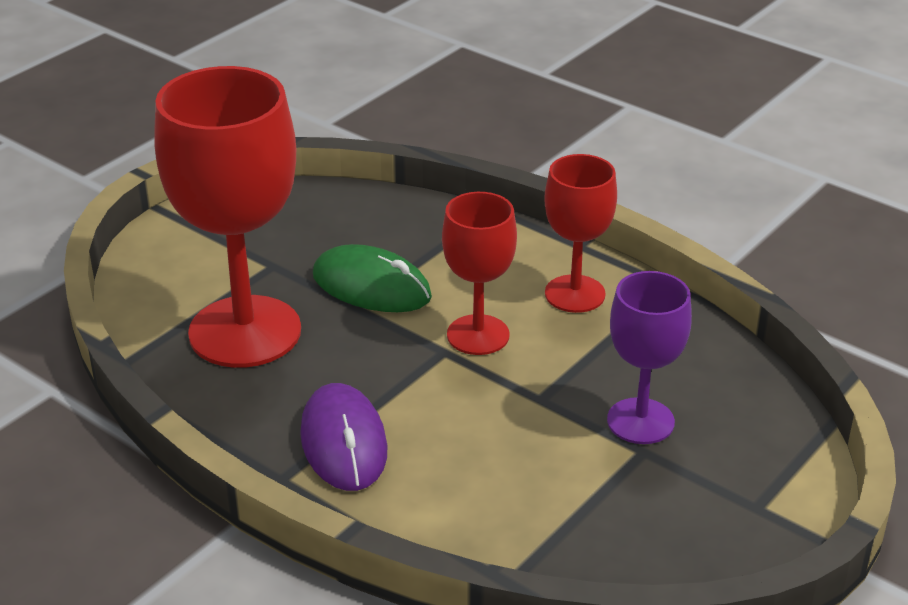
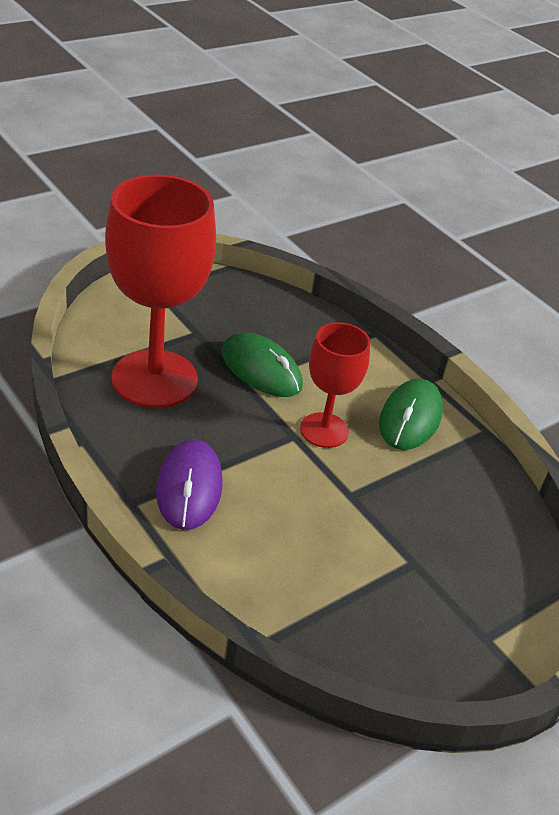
camera: 10 degrees right, 5 degrees up
(575, 294) = (410, 418): red goblet -> green mouse
(640, 421) = (420, 537): purple goblet -> none

